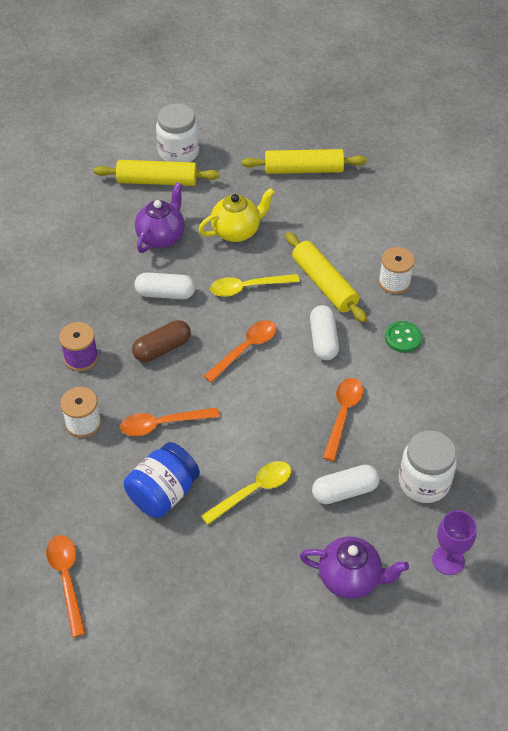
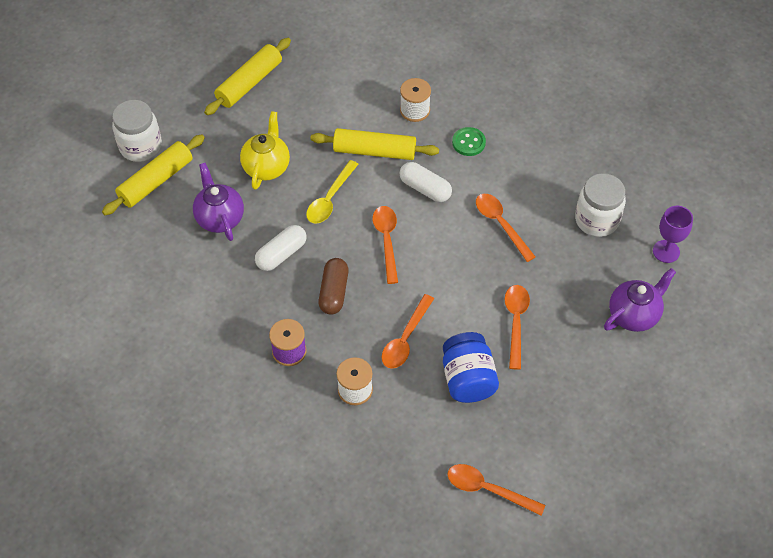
camera: 50 degrees left, 5 degrees up
(253, 491) = (516, 322): yellow spoon -> orange spoon
(345, 491) = (564, 269): white capsule -> none

